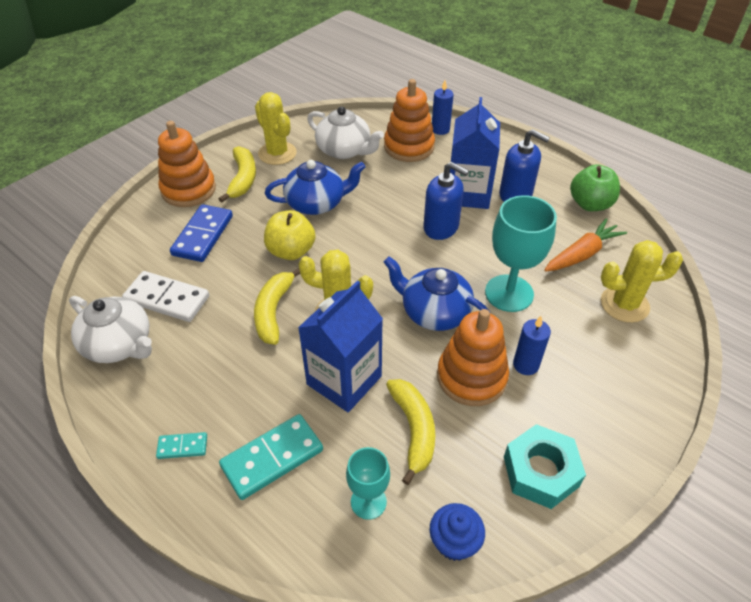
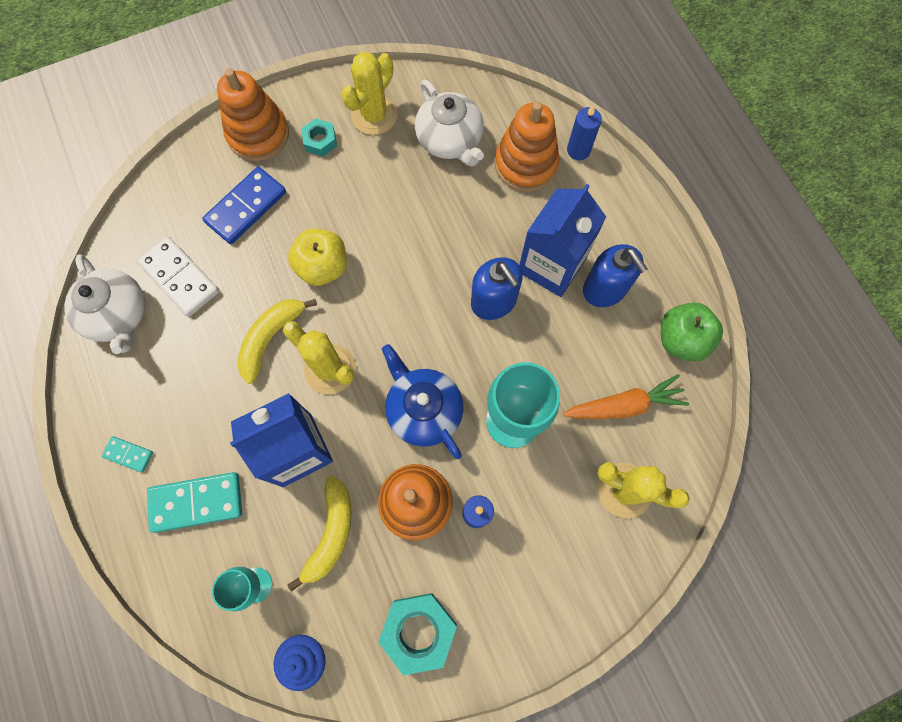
camera: 25 degrees right, 25 degrees up
(243, 179) = (320, 141): yellow banana -> turquoise nut
(277, 153) = (374, 115): yellow cactus -> yellow cactus turned 45 degrees clockwise
(316, 203) = (380, 210): blue teapot -> none

